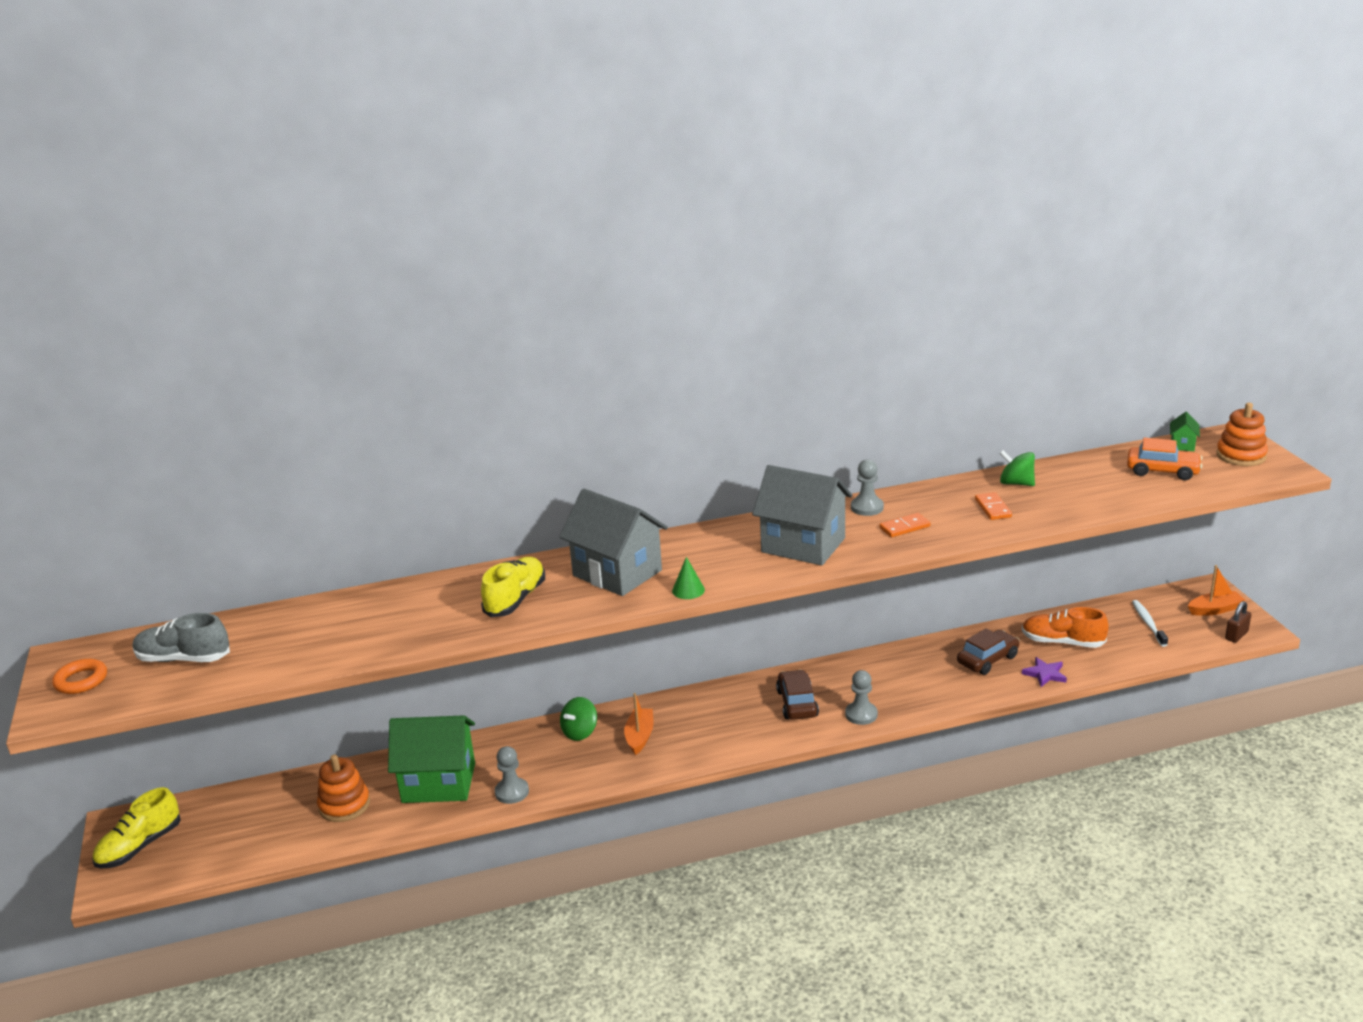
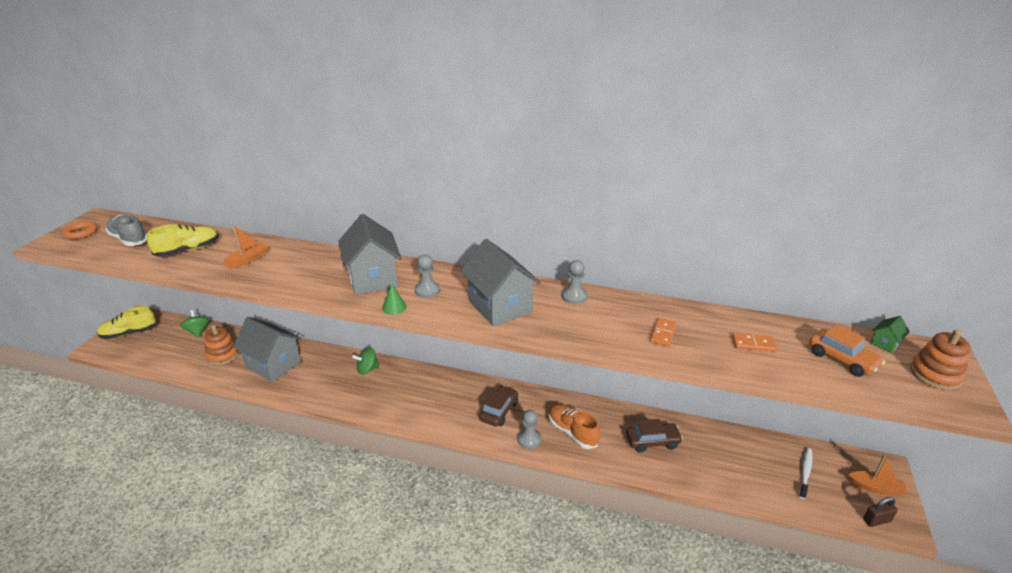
camera: 30 degrees right, 5 degrees up
(439, 783) = (273, 364): green house -> grey house
(512, 792) = (297, 388): grey pawn -> grey pawn (427, 290)
(515, 599) = (303, 272): yellow shoe -> yellow shoe (188, 250)
(640, 736) = (393, 388): orange boat -> orange boat (248, 260)
(904, 527) = (581, 322): orange domino -> orange domino (753, 344)
(1016, 483) = (704, 321): green spinning top -> green spinning top (197, 331)
(1045, 674) = (684, 474): purple star -> none
(1062, 642) = (721, 455): orange shoe -> orange shoe (572, 432)

